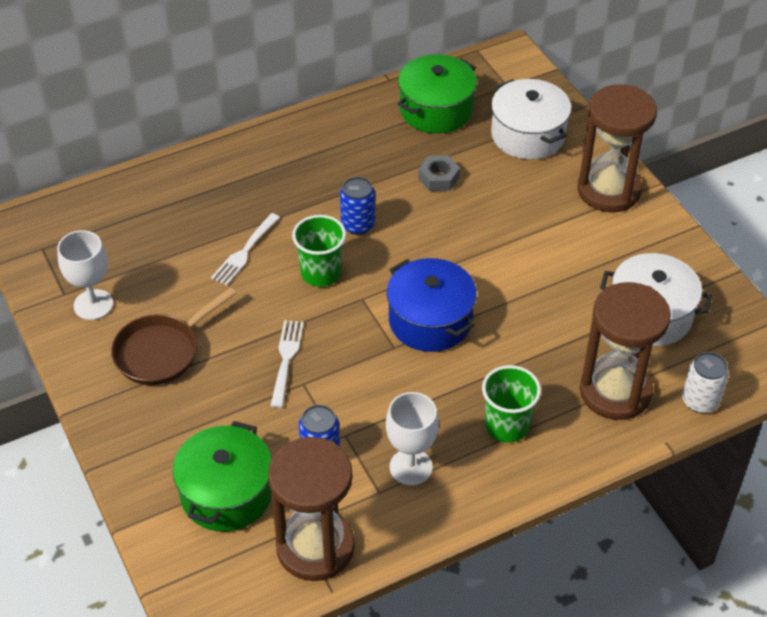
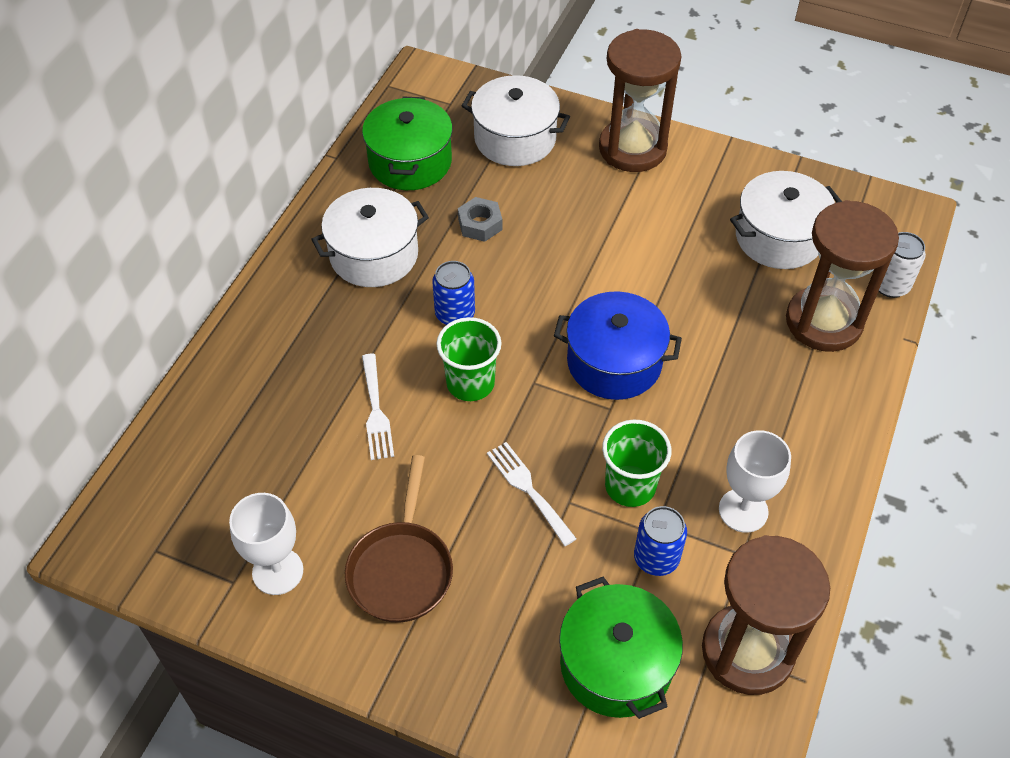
camera: 40 degrees left, 5 degrees up
(346, 156) = (374, 255): none -> white pot
(507, 426) = (777, 413): green cup -> green cup (630, 486)

